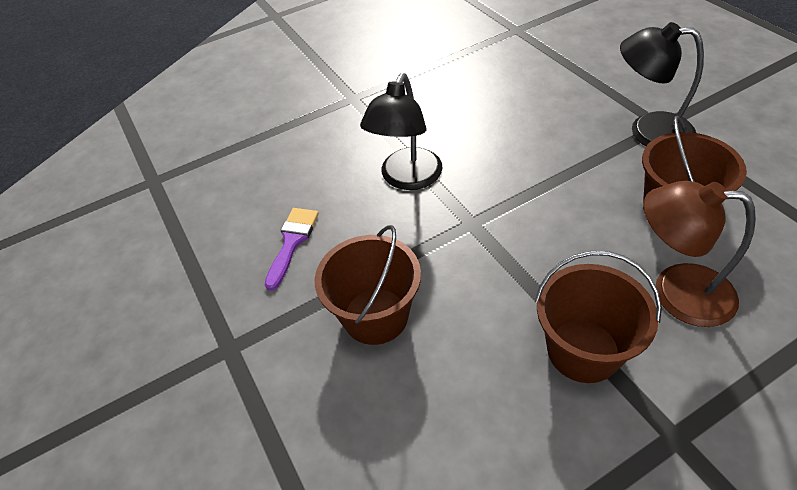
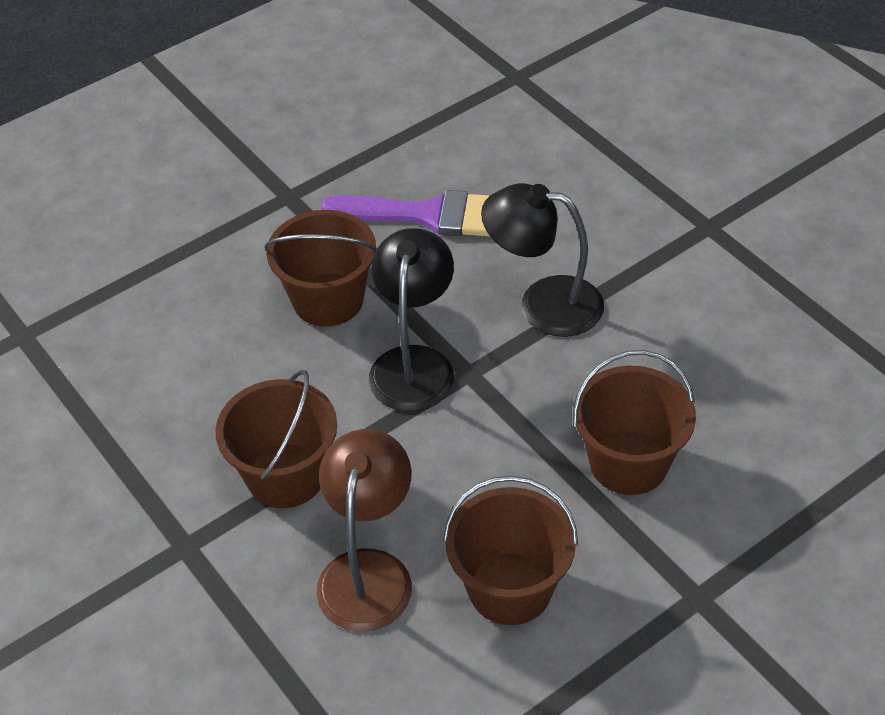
camera: 80 degrees right, 0 degrees up
(292, 242) = (428, 215): purple brush -> purple brush, size x1.55
(557, 146) = (628, 463): none -> brown bucket
(648, 131) = (681, 577): black lamp -> black lamp (414, 363)

